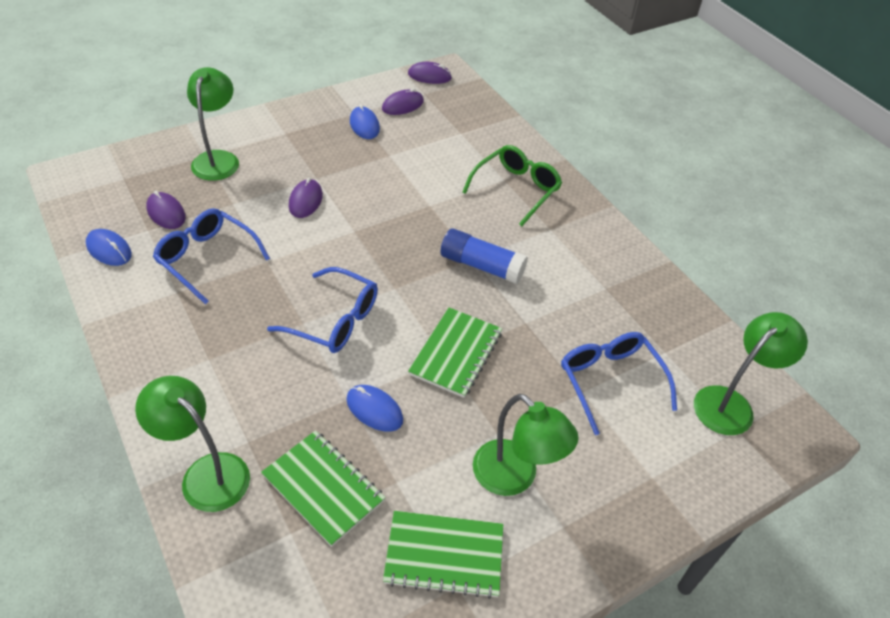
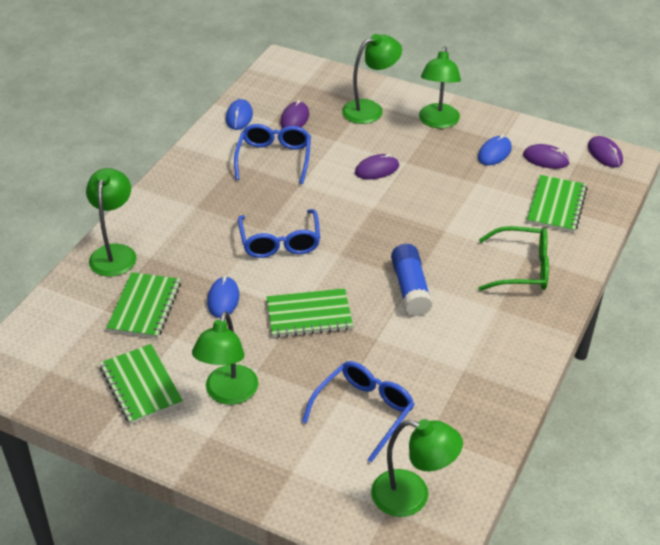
camera: 60 degrees right, 5 degrees down
(287, 132) = (438, 122): none -> green lamp
(462, 131) = (556, 205): none -> green notebook

